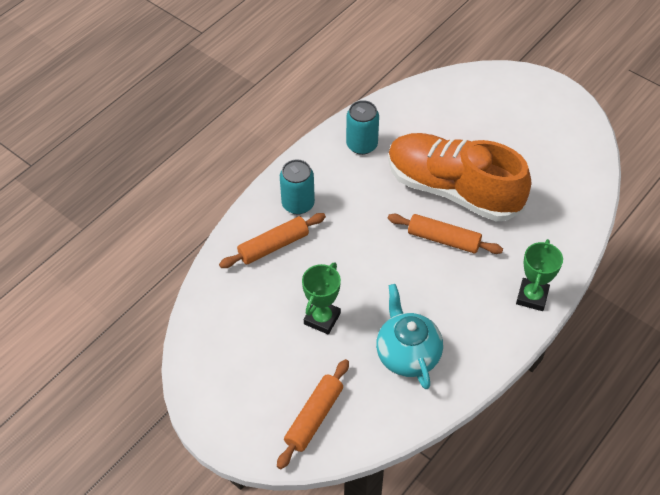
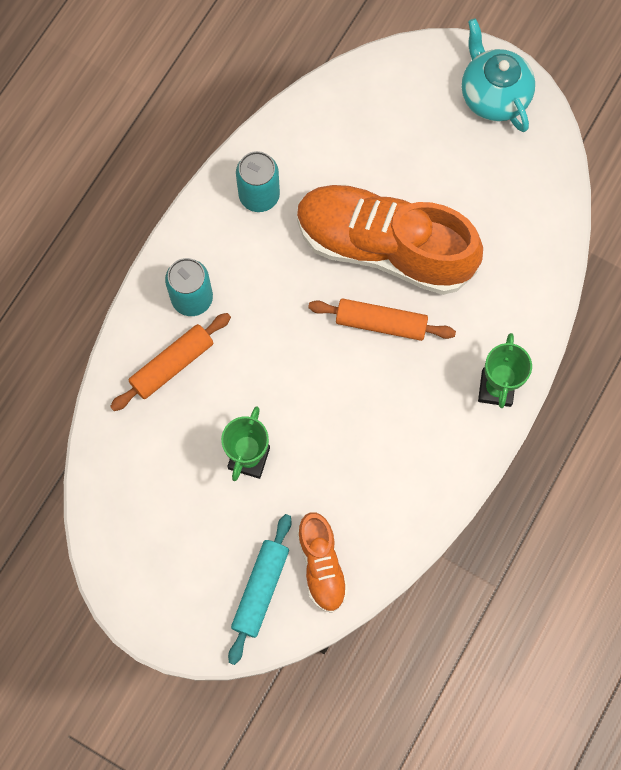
camera: 10 degrees left, 20 degrees up
(314, 417) = (260, 589): orange rolling pin -> turquoise rolling pin
(368, 406) = (321, 565): none -> orange shoe
(407, 354) = (357, 490): turquoise teapot -> turquoise teapot (493, 96)

